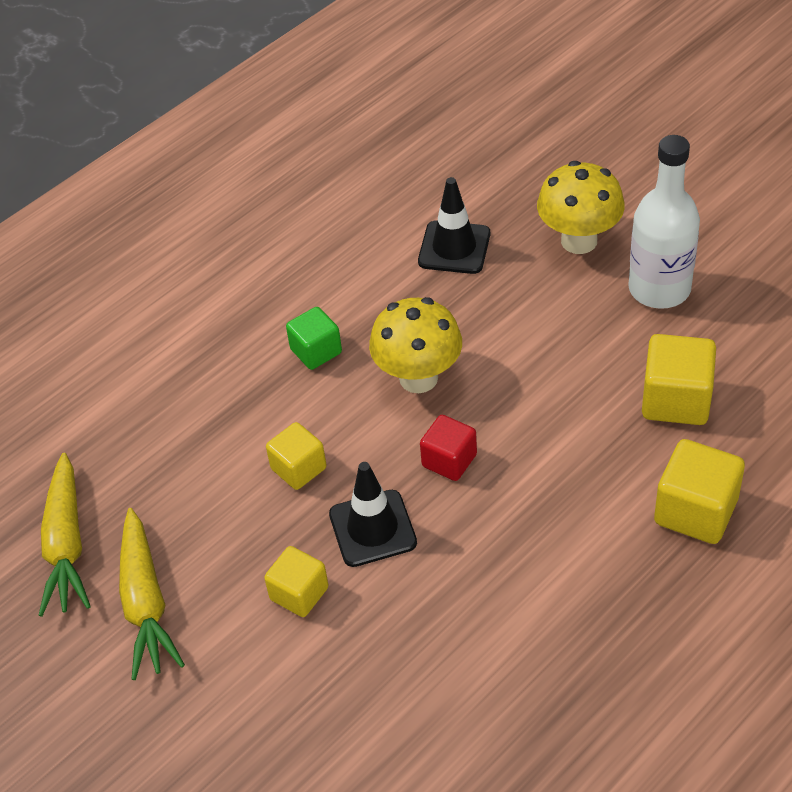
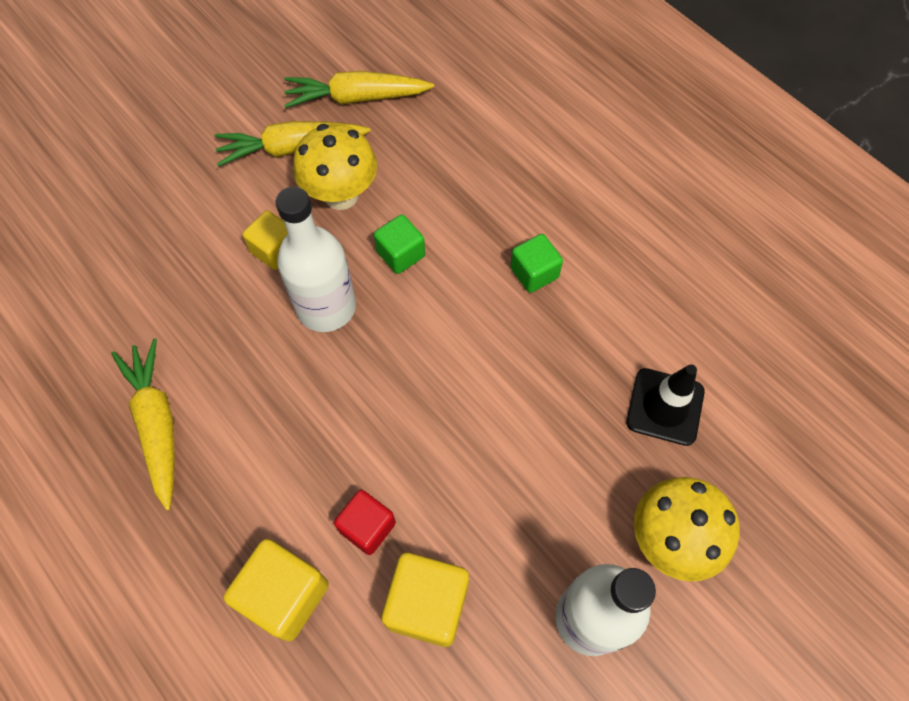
camera: 90 degrees right, 15 degrees up
(298, 468) = (400, 254): yellow cube -> green cube
(372, 528) = (326, 307): black traffic cone -> white bottle
(418, 378) = (490, 357): yellow mushroom -> yellow mushroom (341, 195)
(449, 460) = (388, 375): red cube -> red cube (367, 527)
(539, 667) = (157, 424): none -> yellow carrot

